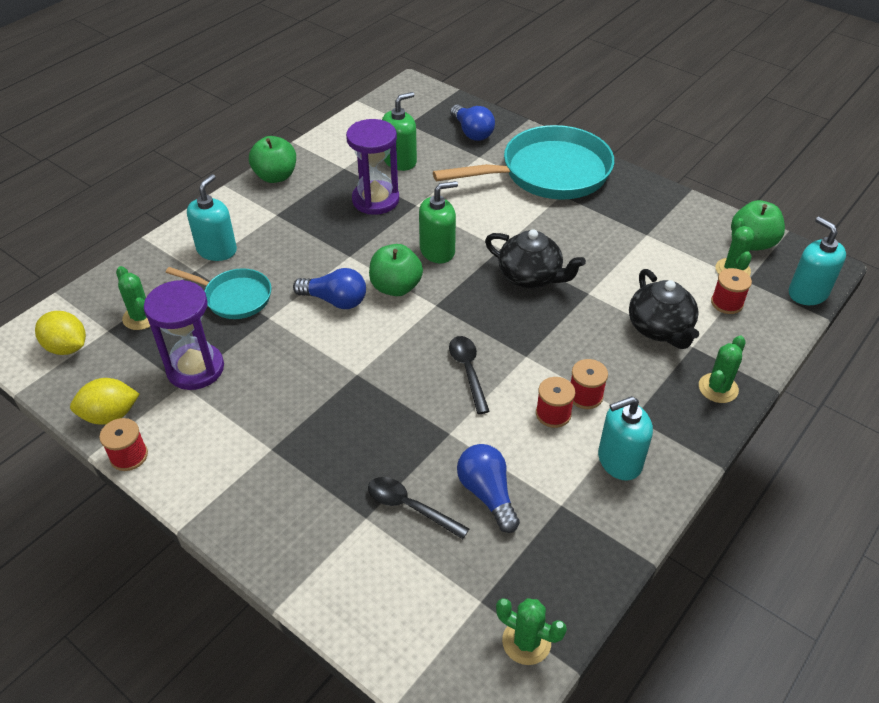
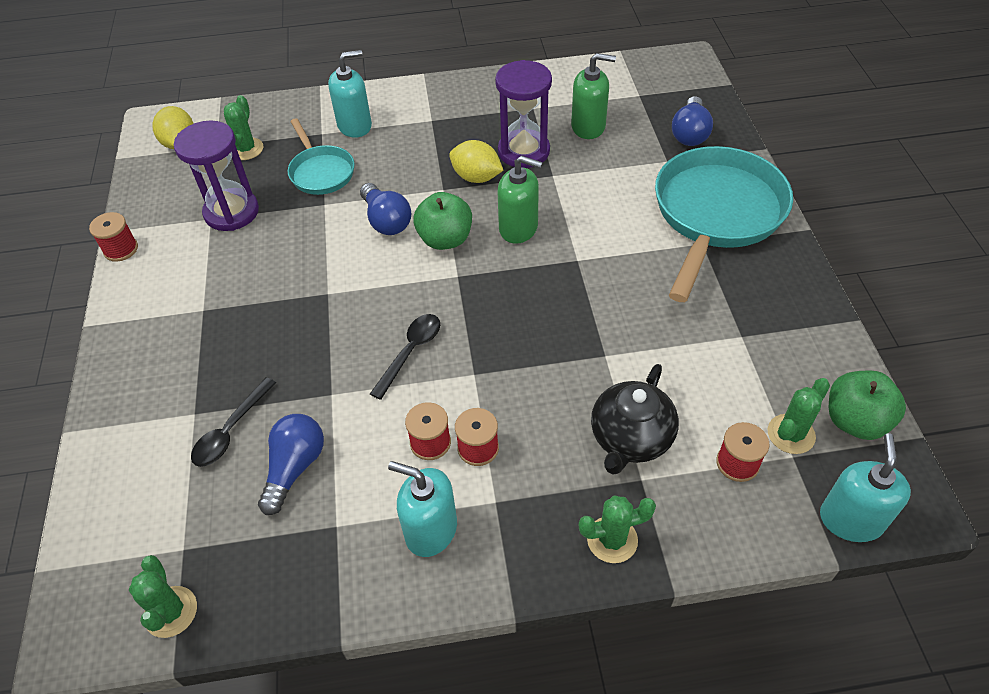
camera: 45 degrees right, 5 degrees up
(110, 415) = (145, 211): yellow lemon -> yellow lemon (476, 177)
(275, 176) = (470, 86): green apple -> none
(410, 507) = (231, 431): black spoon -> black spoon turned 135 degrees counterclockwise
(530, 277) = (570, 304): black teapot -> none
(548, 173) = (716, 214): turquoise pan -> turquoise pan turned 90 degrees counterclockwise

